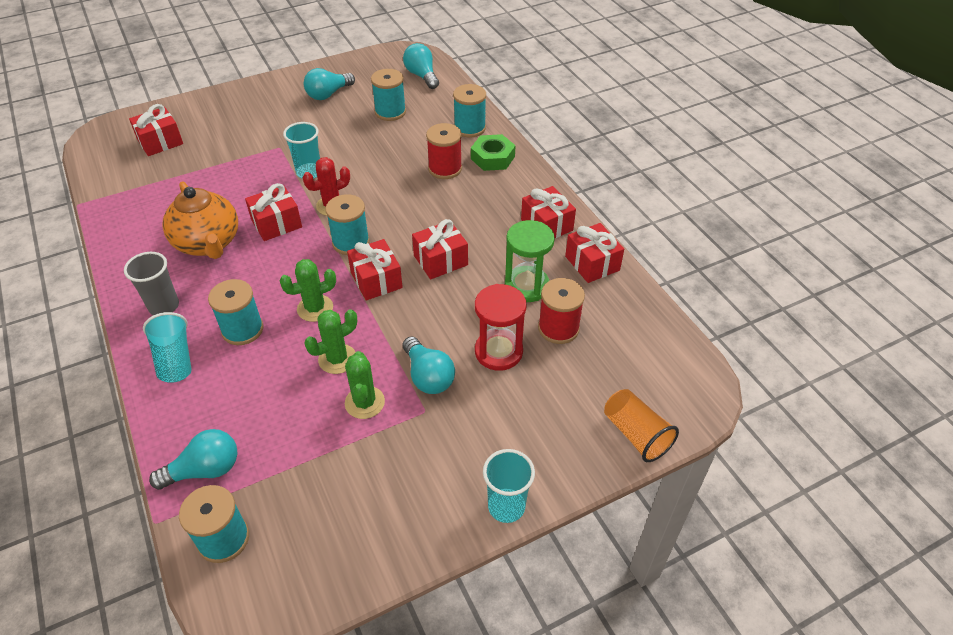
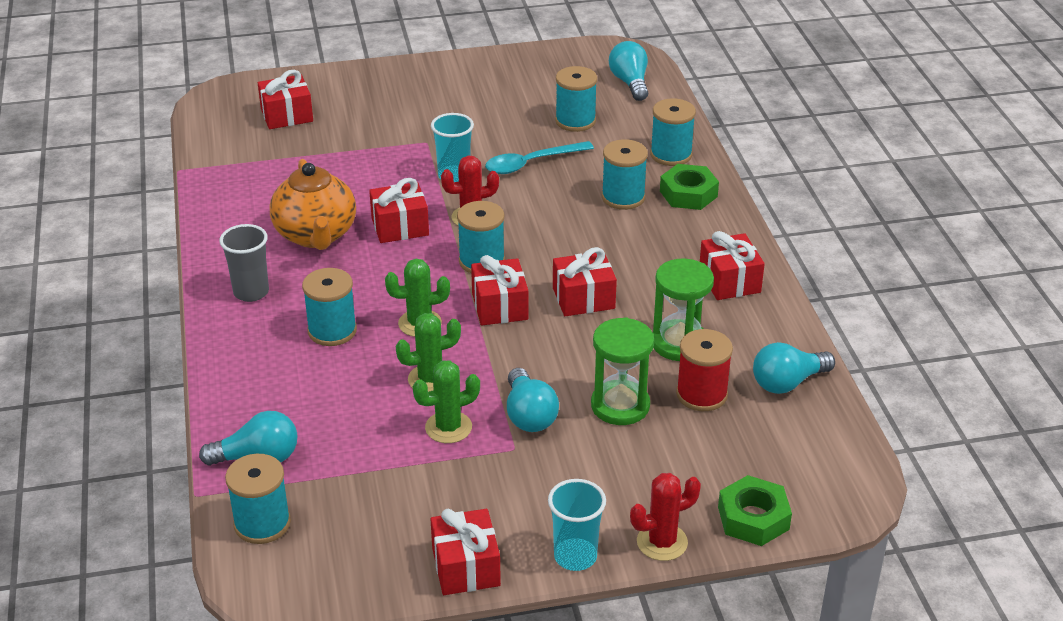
camera: 15 degrees right, 10 degrees down
(175, 359) = (251, 347): turquoise cup -> none
(328, 94) = (503, 89): turquoise light bulb -> turquoise light bulb (787, 382)
(364, 402) = (448, 427): green cactus -> green cactus turned 60 degrees clockwise
(367, 152) = (531, 163): none -> turquoise spoon
(445, 169) = (623, 197): red spool -> turquoise spool
(498, 352) = (620, 406): red hourglass -> green hourglass
(572, 475) = (662, 542): none -> red cactus
(592, 263) = (771, 333): red gift -> red gift (466, 567)
(636, 434) = (753, 518): orange cup -> green nut

